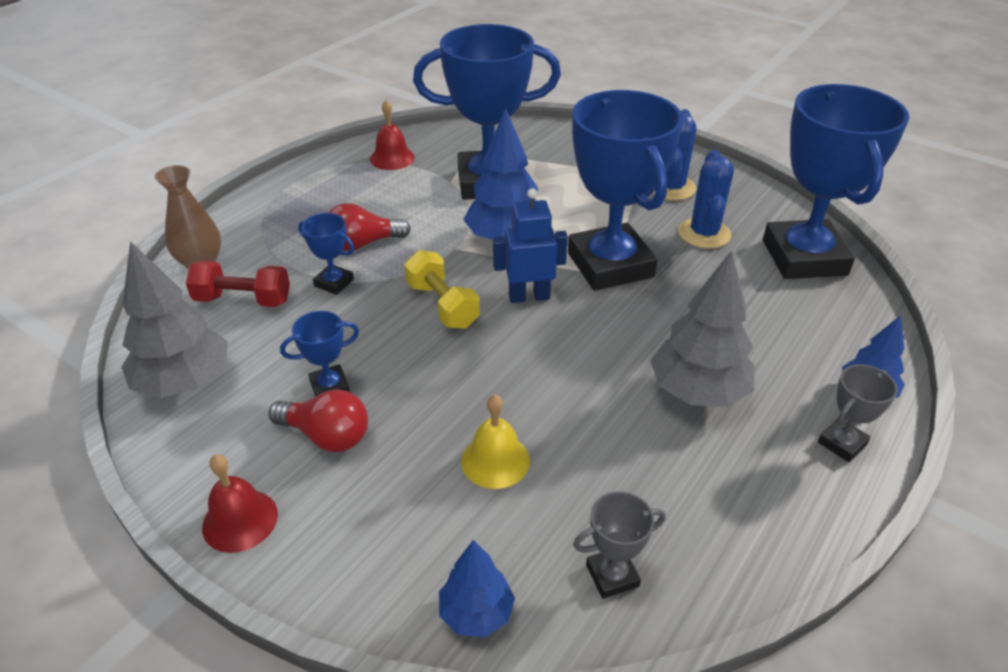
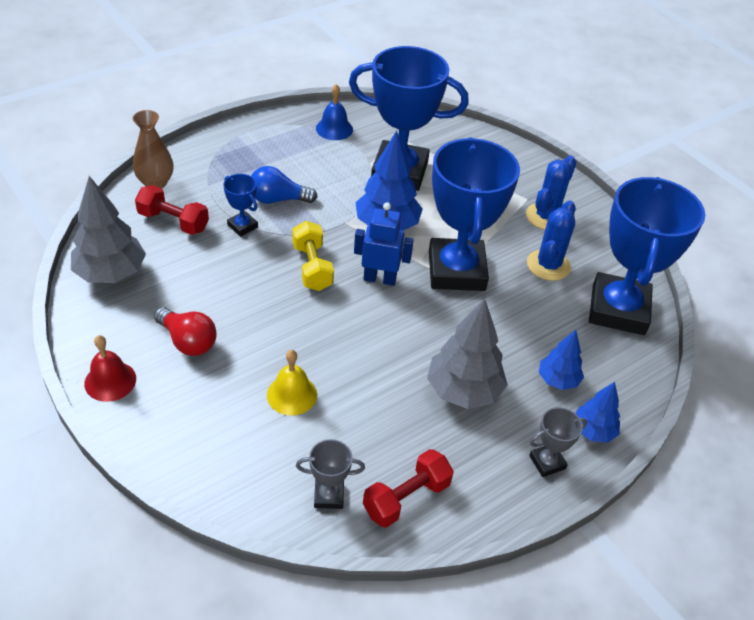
camera: 15 degrees right, 5 degrees up
(329, 387) = (205, 306): blue trophy -> none
(363, 244) = (278, 199): red light bulb -> blue light bulb
(392, 158) = (334, 129): red bell -> blue bell
(476, 613) = (230, 489): blue tree -> blue tree (557, 380)
(710, 544) = (406, 498): none -> red dumbbell

